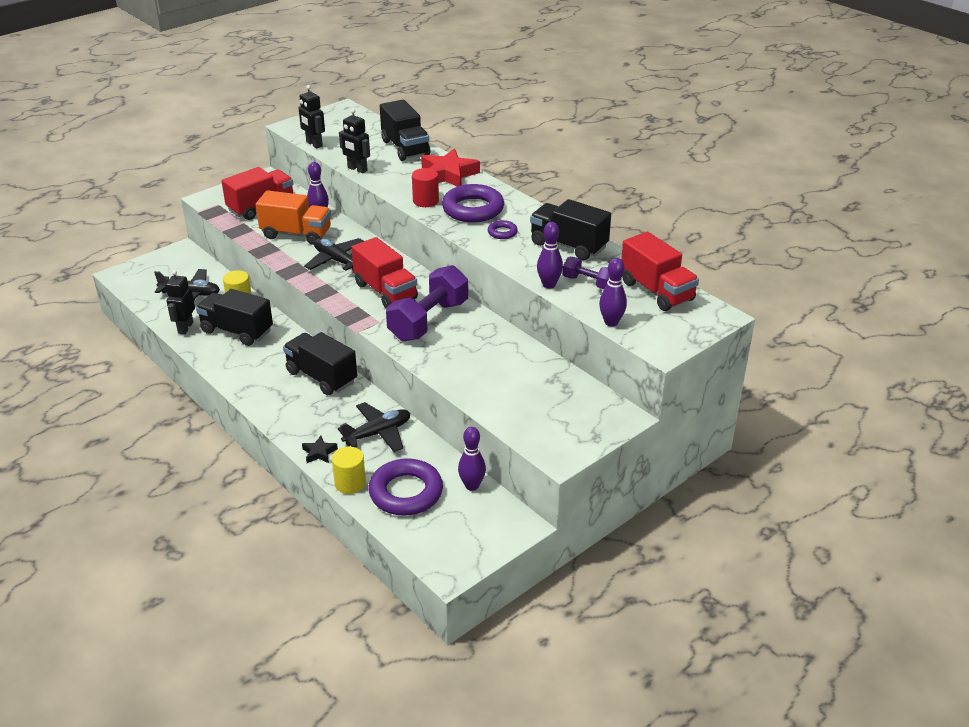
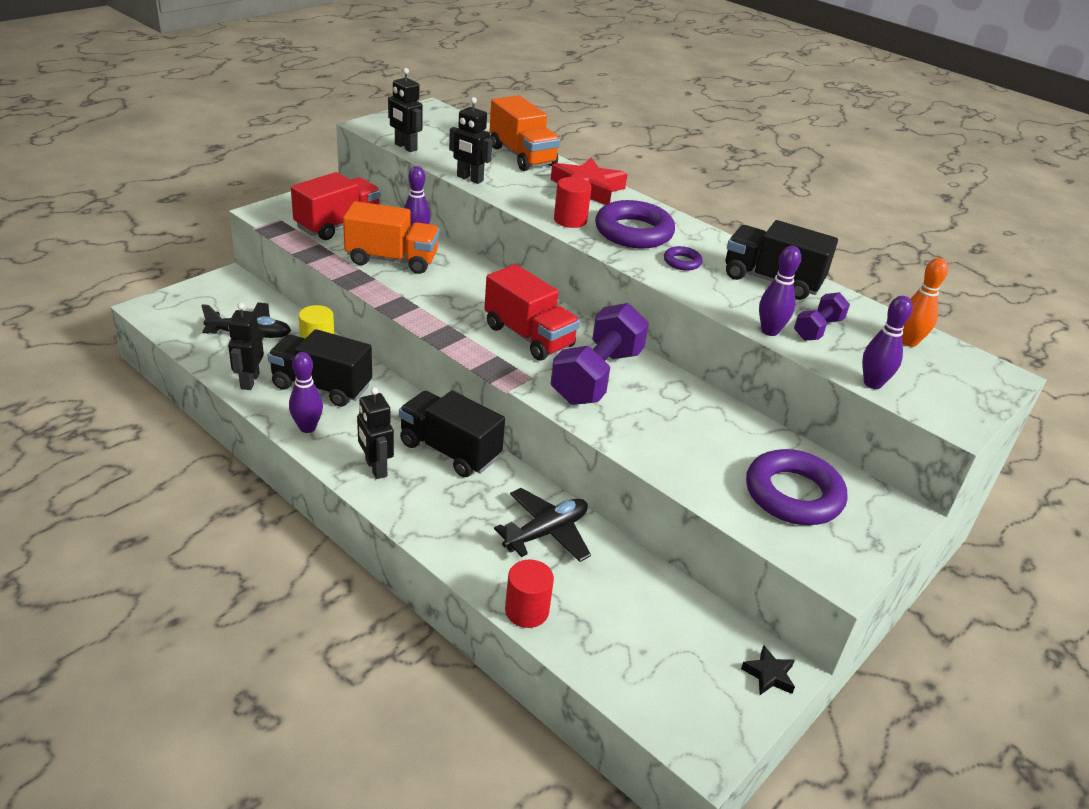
camera: 10 degrees left, 0 degrees up
(265, 389) = (375, 468): none -> black robot
(319, 453) = (472, 563): black star -> black star (769, 675)
(336, 260) = (453, 295): black plane -> none
(350, 483) = (527, 611): yellow cylinder -> red cylinder
(405, 148) = (522, 156): black truck -> orange truck
(406, 492) = (609, 623): purple ring -> purple ring (793, 494)
(472, 486) = (696, 610): purple bowling pin -> purple bowling pin (307, 427)
(588, 282) = (818, 329): purple dumbbell -> purple dumbbell turned 75 degrees counterclockwise
(656, 291) = (909, 342): red truck -> orange bowling pin

